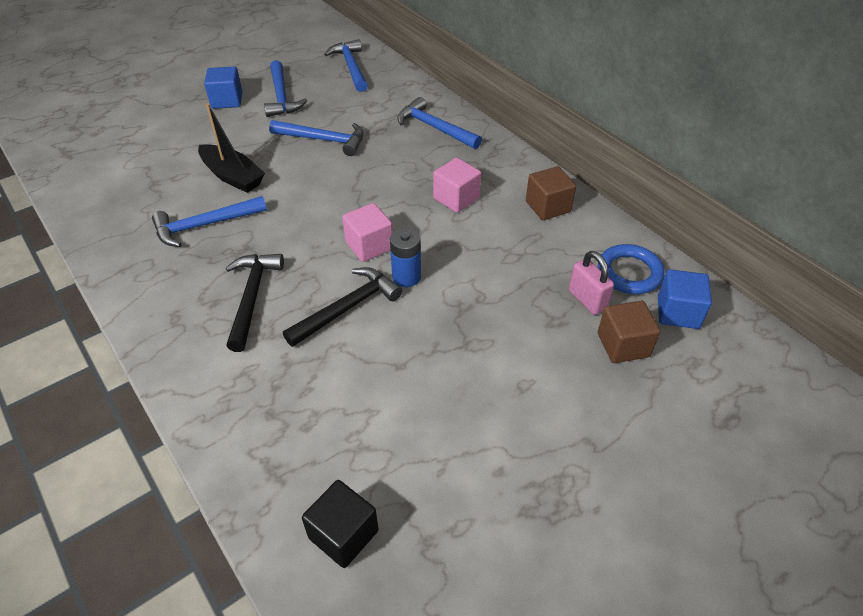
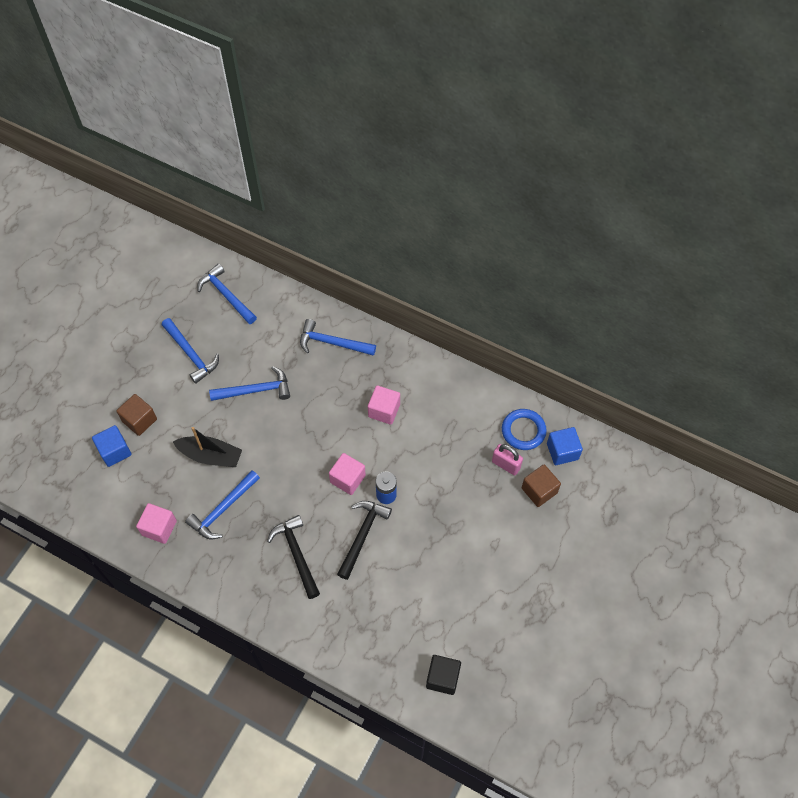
camera: 25 degrees left, 15 degrees up
(124, 218) = (159, 528): none -> pink cube
(227, 100) = (149, 376): blue cube -> blue cube (115, 451)
(548, 207) = (449, 392): brown cube -> brown cube (139, 420)

